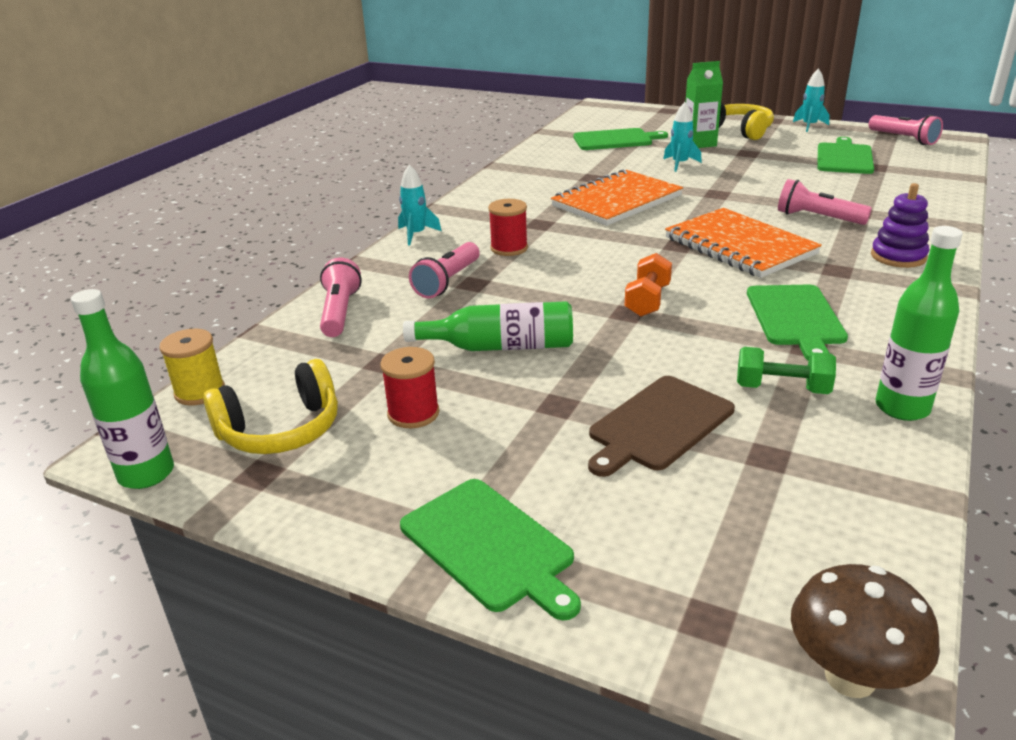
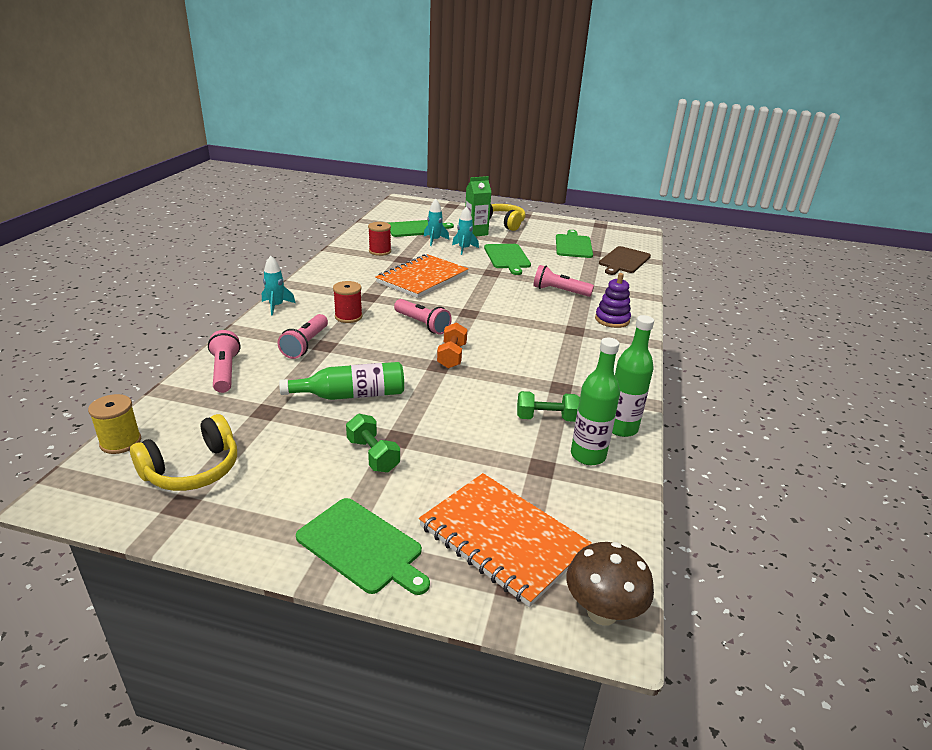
camera: 15 degrees left, 0 degrees up
(146, 474) = (87, 512): green bottle -> green bottle (588, 455)
(413, 413) = (293, 450): red spool -> red spool (380, 251)
(520, 425) = (373, 455): none -> green dumbbell
(658, 425) = (468, 449): brown cutting board -> brown cutting board (623, 261)
(739, 246) = (510, 313): orange notebook -> orange notebook (503, 539)
(795, 318) = (551, 366): green cutting board -> green cutting board (507, 257)
(809, 126) = (549, 220): turquoise rocket -> turquoise rocket (434, 240)
(903, 139) = (610, 231): pink flashlight -> pink flashlight (422, 324)

